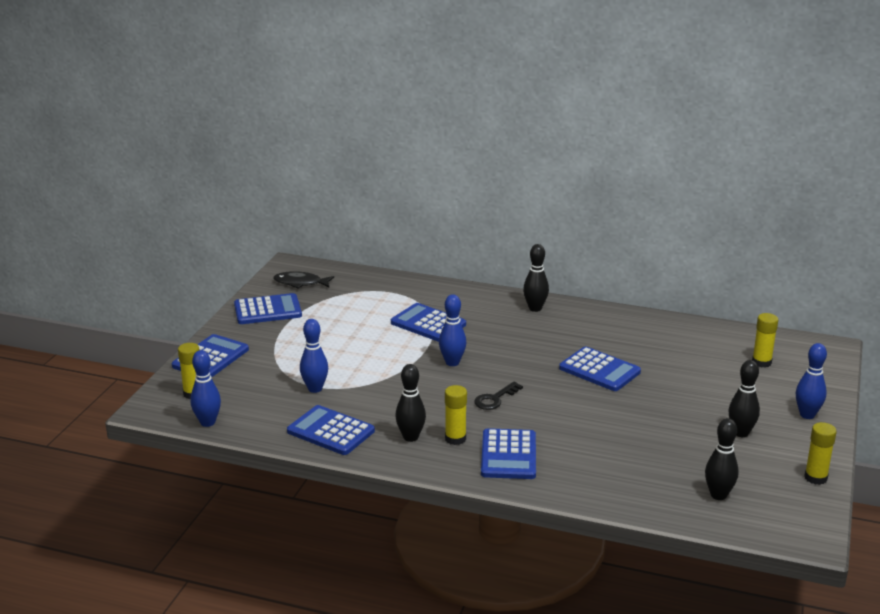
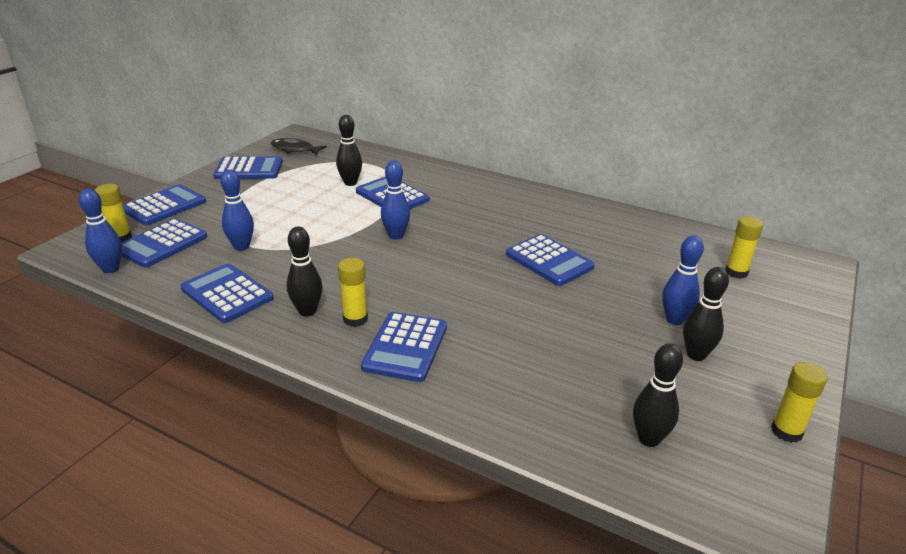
camera: 10 degrees right, 5 degrees up
(237, 394) = (162, 244): none -> blue calculator
(495, 399) = (421, 279): black key -> none
(535, 308) = (505, 192): black bowling pin -> black bowling pin (350, 183)
(807, 415) = (784, 342): blue bowling pin -> blue bowling pin (674, 320)

